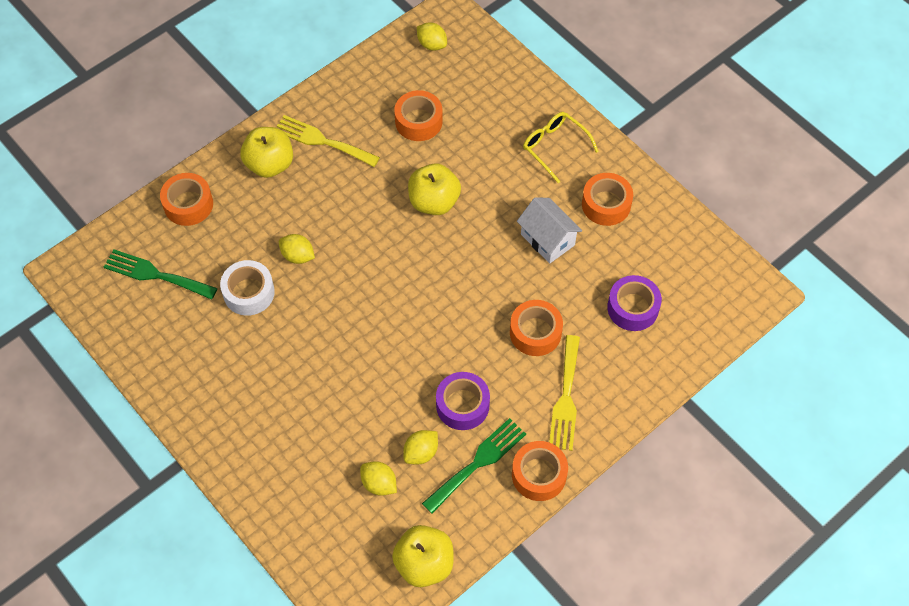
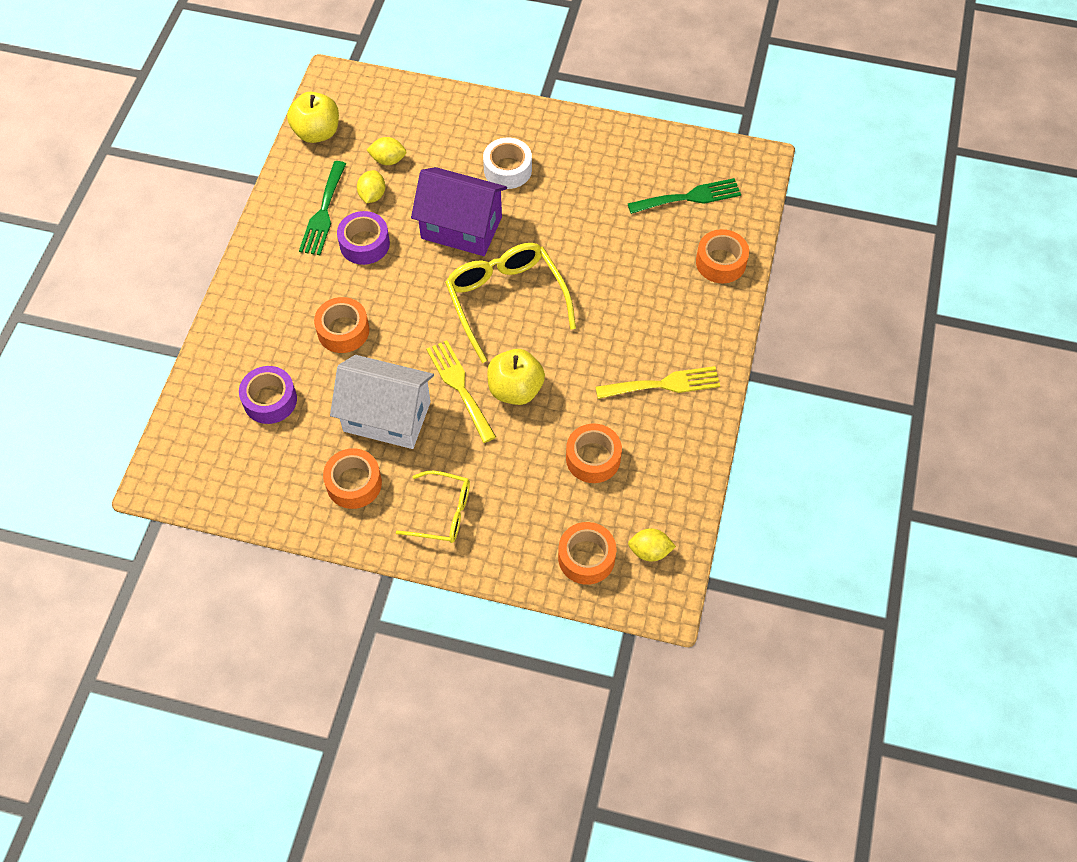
camera: 145 degrees right, 0 degrees up
(249, 293) = (604, 226): white tape -> white tape (507, 169)
(270, 164) = (688, 335): yellow apple -> none
(298, 256) = (591, 276): yellow lemon -> none
(367, 368) = (461, 227): none -> purple house
(383, 277) = (506, 300): none -> yellow glasses
(539, 475) = (270, 230): orange tape -> orange tape (586, 557)
(547, 239) = (387, 416): white house -> white house, size x1.54
(566, 398) = (283, 295): yellow fork -> yellow fork (459, 387)

